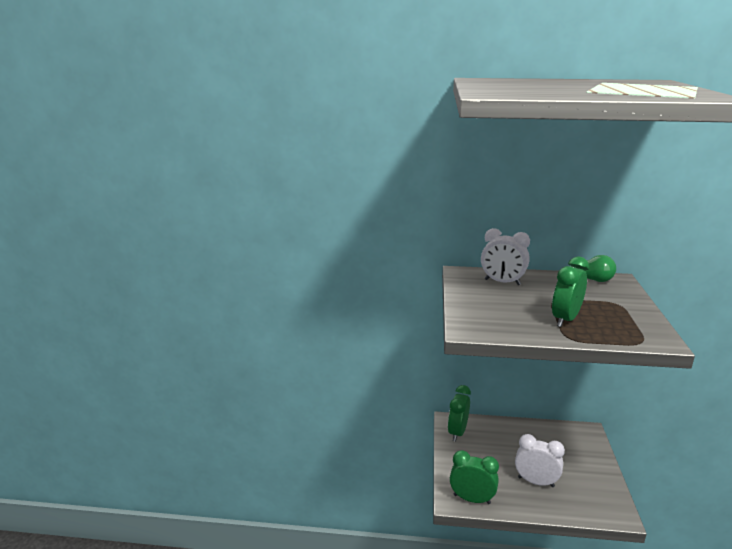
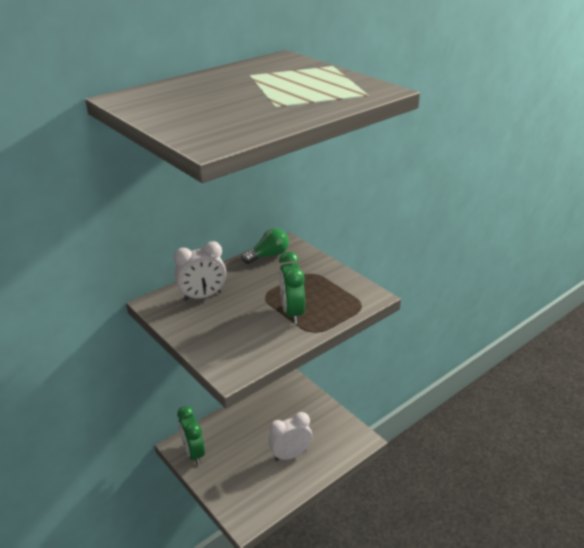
camera: 45 degrees left, 10 degrees up
(472, 499) = (258, 508): green clock -> none

